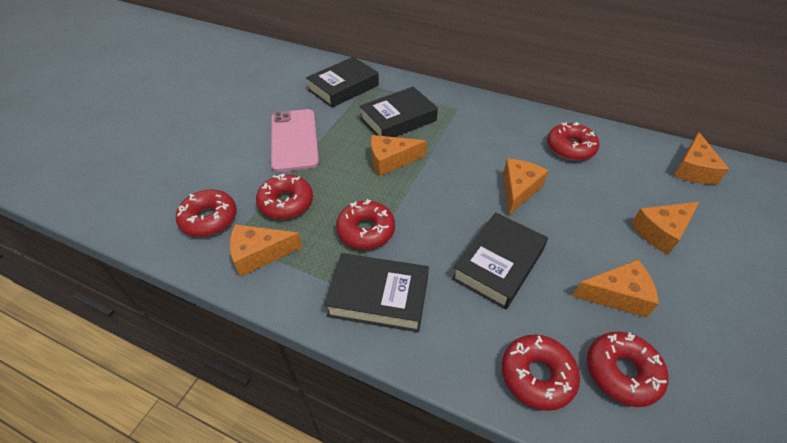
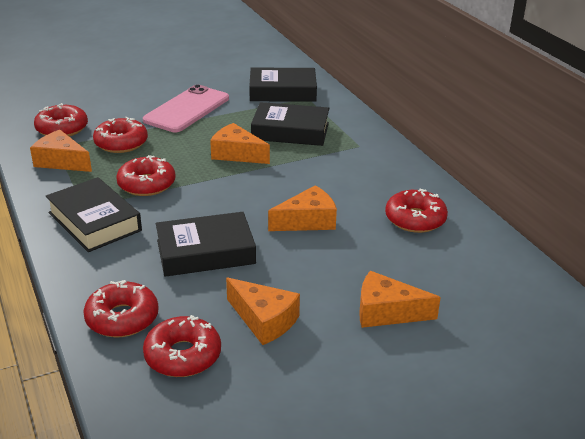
camera: 40 degrees right, 15 degrees down
(693, 169) = (520, 295): orange cheese -> none

